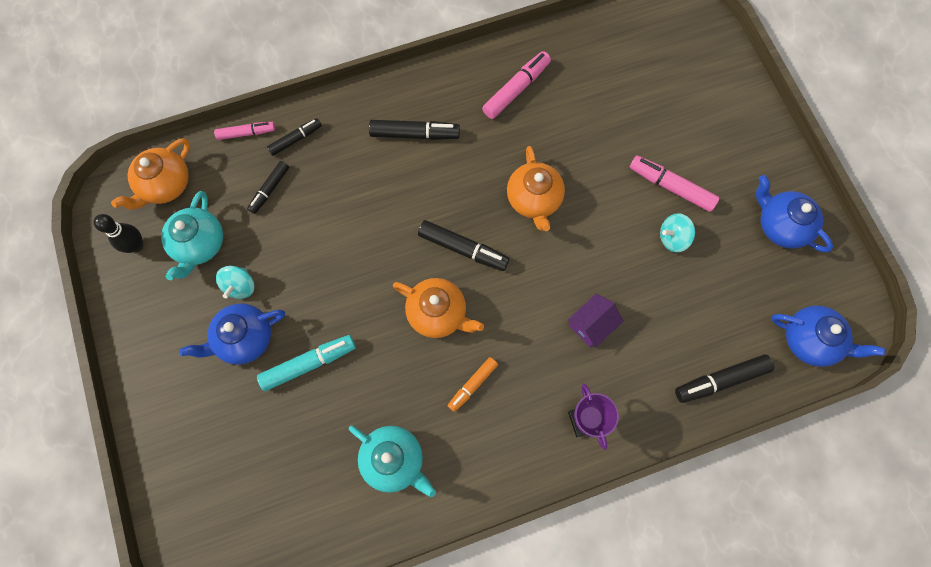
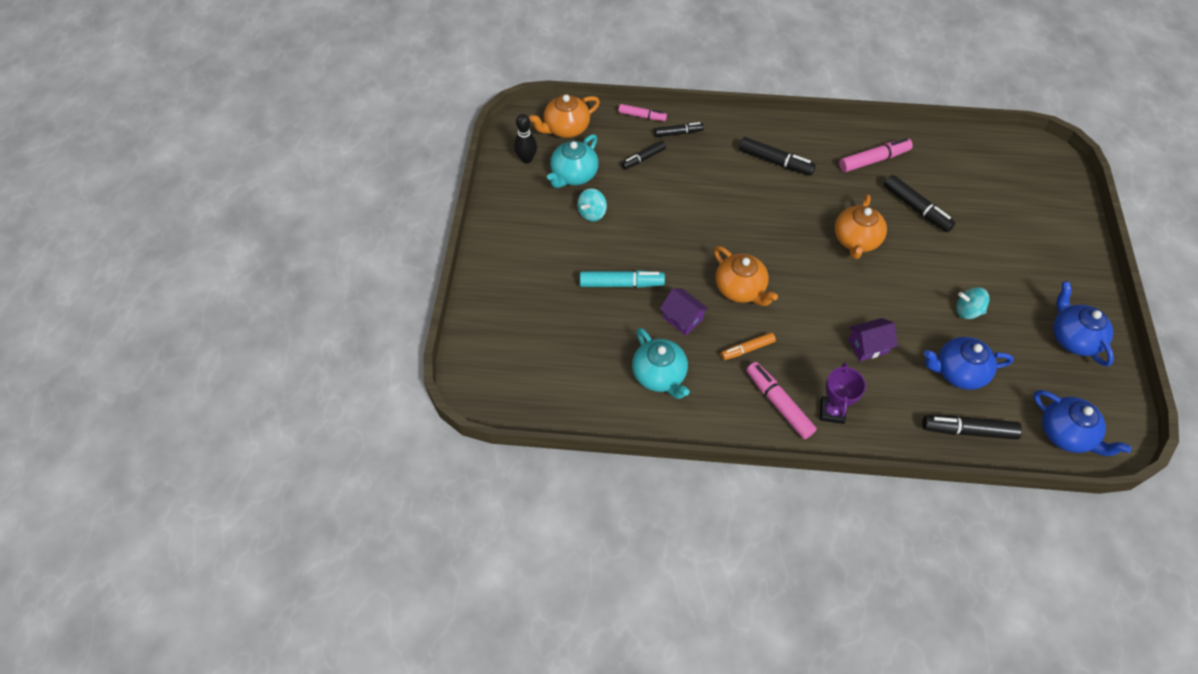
camera: 25 degrees right, 15 degrees down
(244, 339) = (579, 248): blue teapot -> blue teapot (958, 372)
(391, 378) = (682, 318): none -> purple house
(463, 249) = (780, 252): black marker -> black marker (916, 208)
(671, 187) = (981, 274): pink marker -> pink marker (778, 404)

